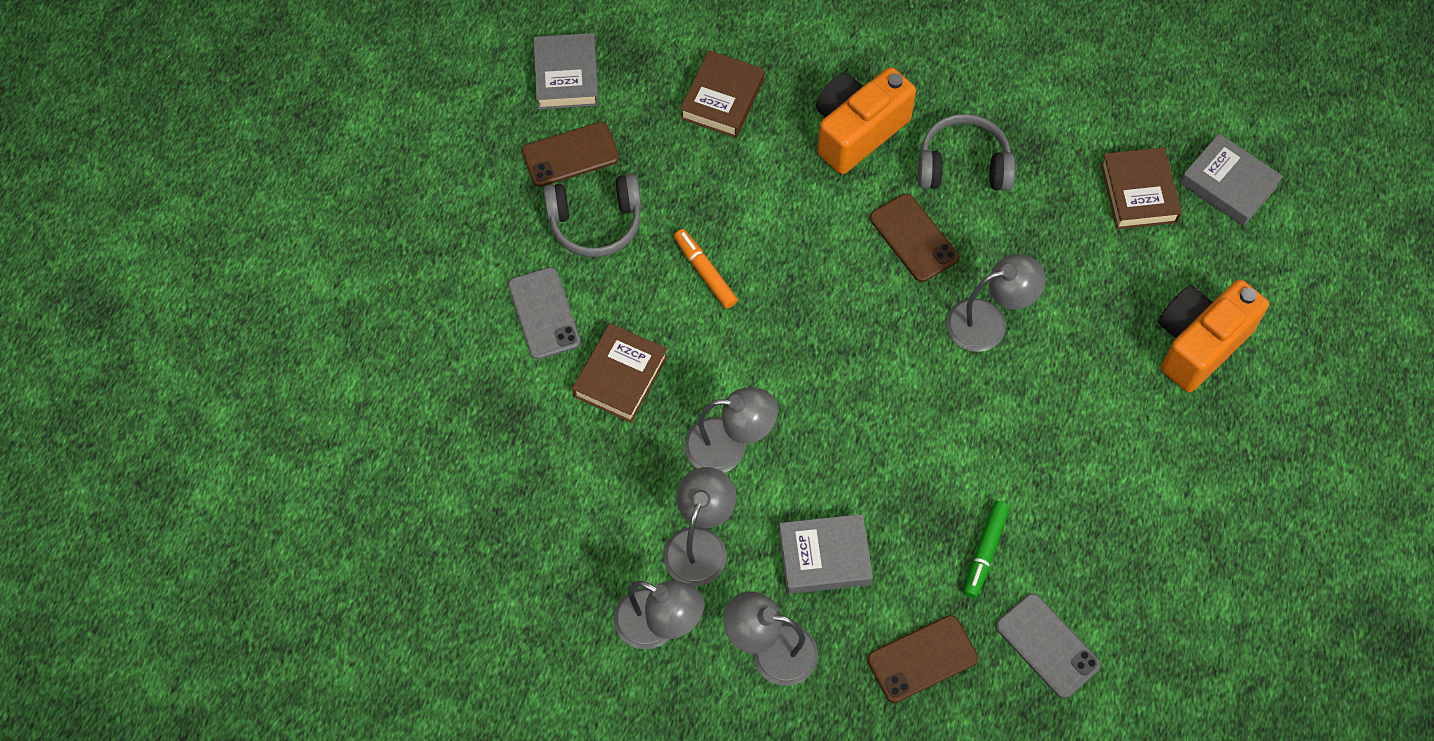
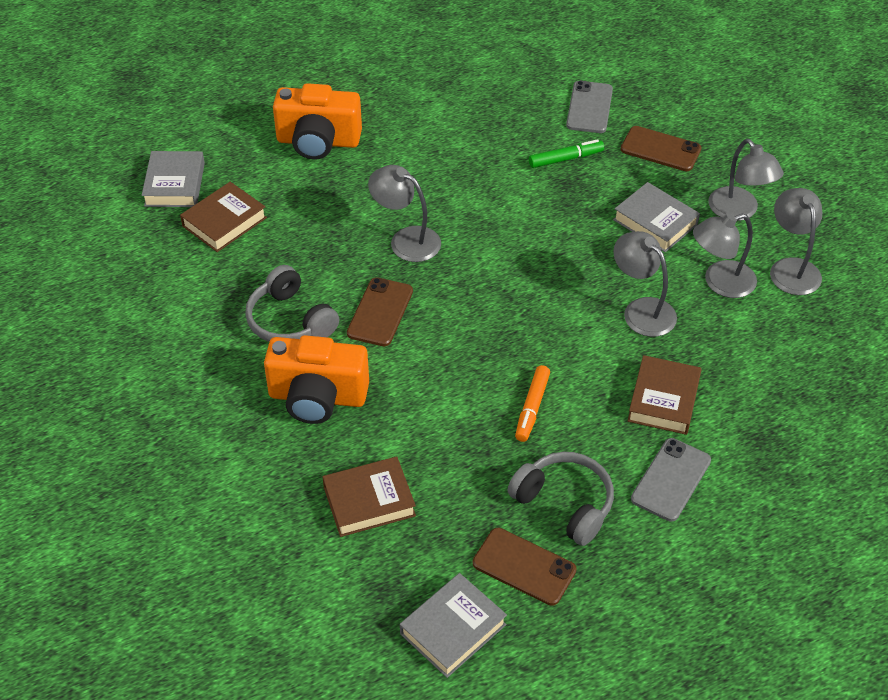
camera: 130 degrees left, 15 degrees down
(620, 376) = (663, 400): brown book -> brown book turned 60 degrees counterclockwise

